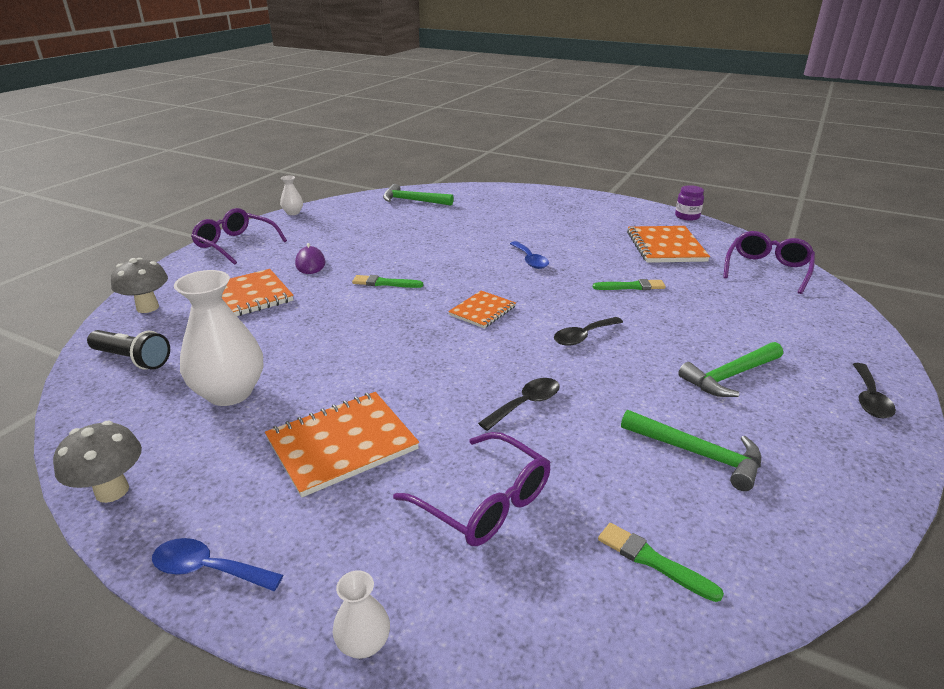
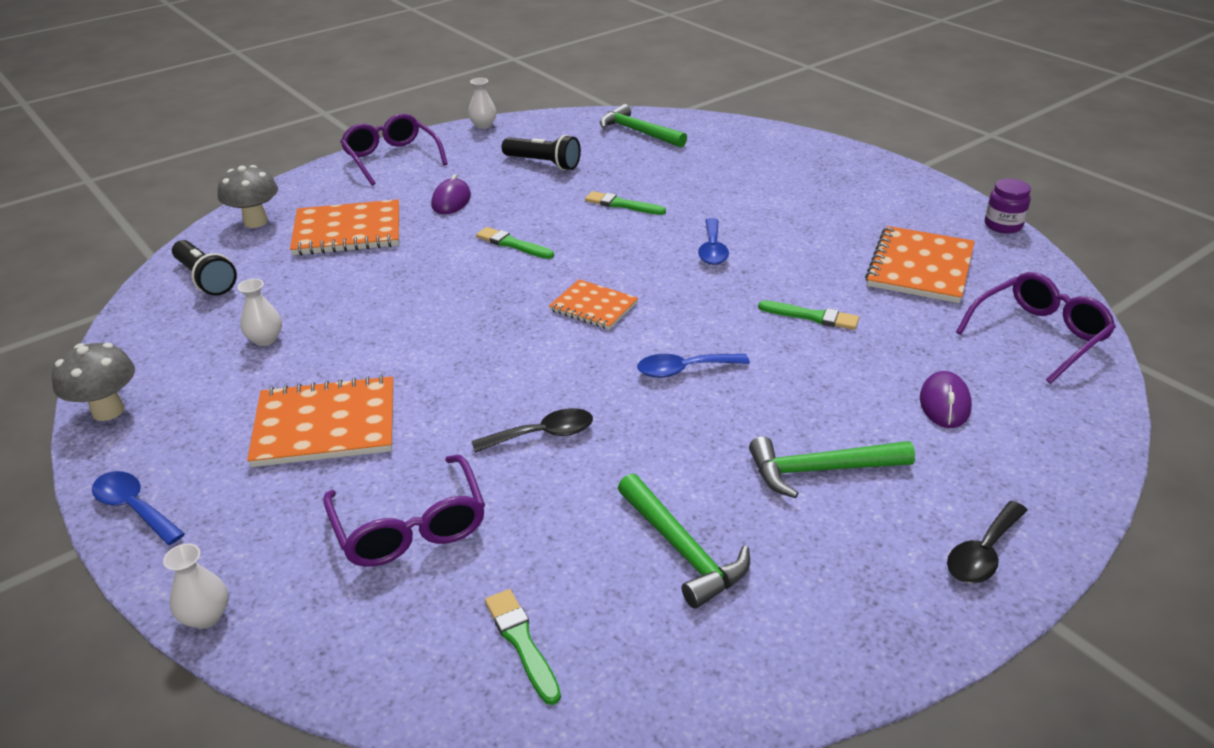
camera: 25 degrees right, 5 degrees up
(230, 393) = (265, 339): white vase -> white vase, size x0.47
(361, 229) = (543, 163): none -> black flashlight
(442, 245) = (622, 205): none -> green brush
(482, 311) = (593, 307): orange notebook -> orange notebook turned 60 degrees clockwise
(583, 336) = (684, 370): black spoon -> blue spoon
(758, 318) = (944, 403): none -> purple mouse

